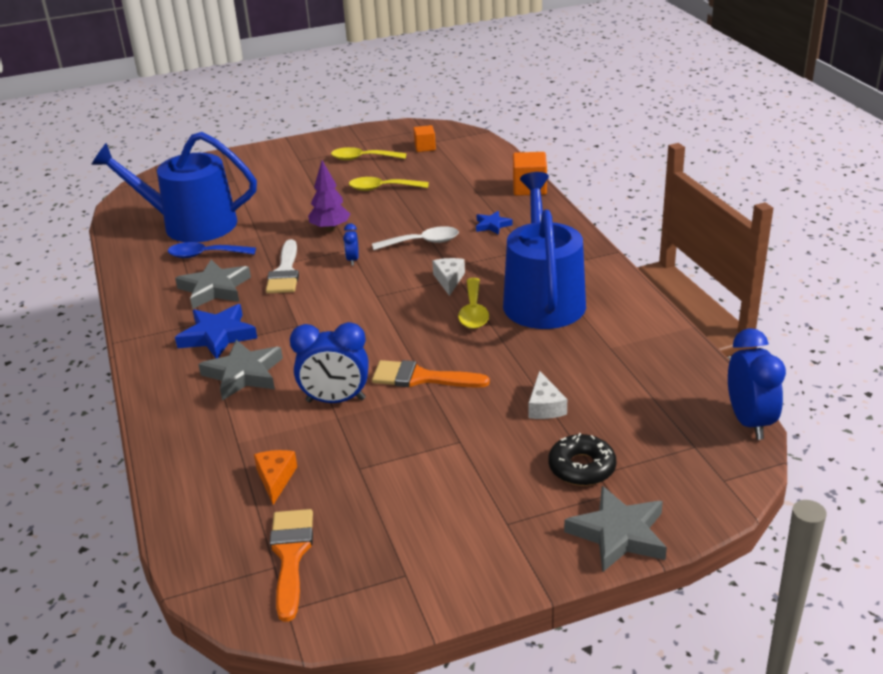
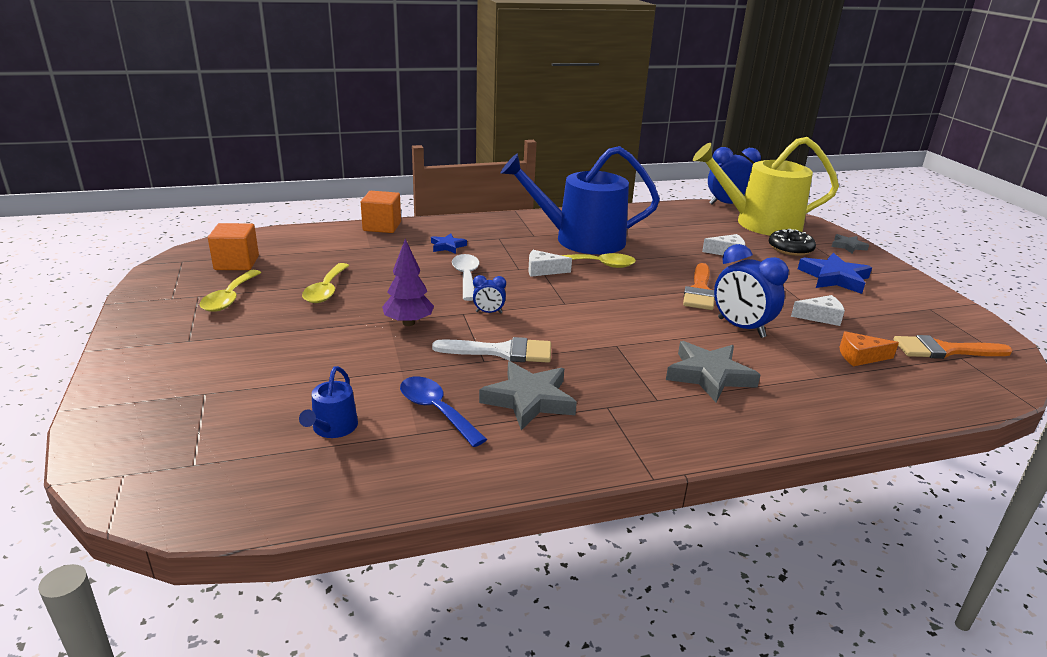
camera: 90 degrees left, 5 degrees down
(190, 224) = (332, 428): blue watering can -> blue watering can, size x0.40
(205, 255) = (436, 410): blue spoon -> blue spoon turned 135 degrees clockwise
(217, 336) = (637, 394): blue star -> blue star (834, 278)
(335, 400) = (741, 328): blue clock -> blue clock turned 135 degrees clockwise
(367, 463) = (820, 317): none -> white cheese
(425, 147) = (236, 263): orange cube -> orange cube, size x1.55
(618, 534) = (848, 246): grey star -> grey star, size x0.55
(677, 448) = (760, 223): none -> yellow watering can

